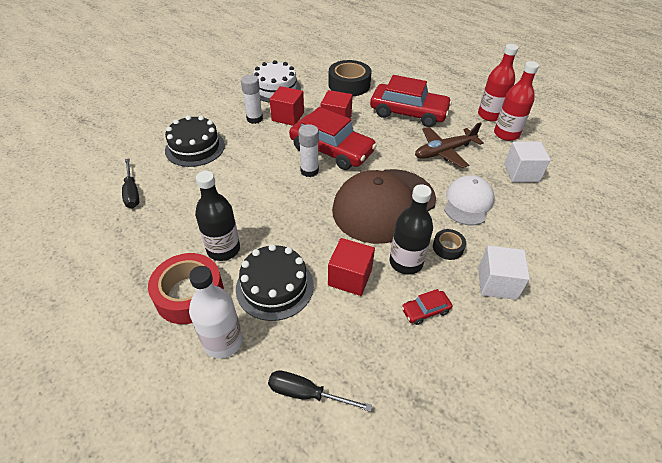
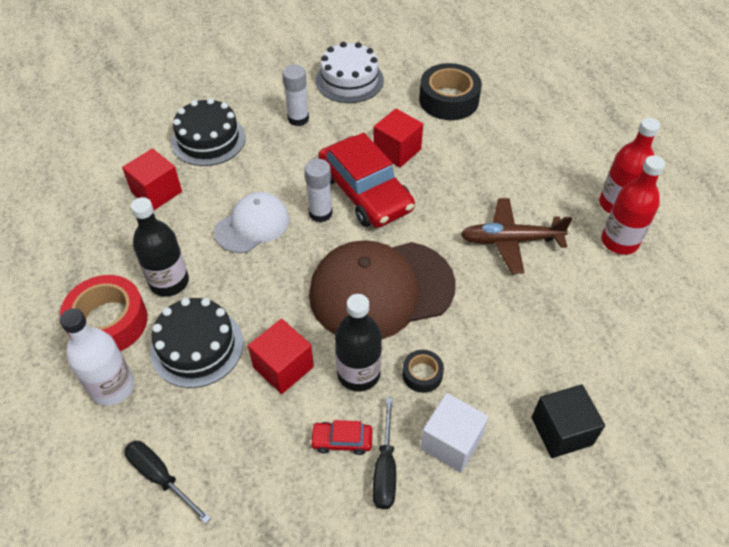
camera: 25 degrees right, 5 degrees up
(132, 192) = (114, 178): black screwdriver -> black screwdriver (385, 469)
(288, 116) = (340, 127): red cube -> red cube (157, 192)
(408, 113) = (501, 167): red car -> none
(468, 202) = (491, 324): white cap -> white cap (252, 225)
(521, 173) = (597, 306): white cube -> none
(556, 250) = (561, 431): none -> black cube

